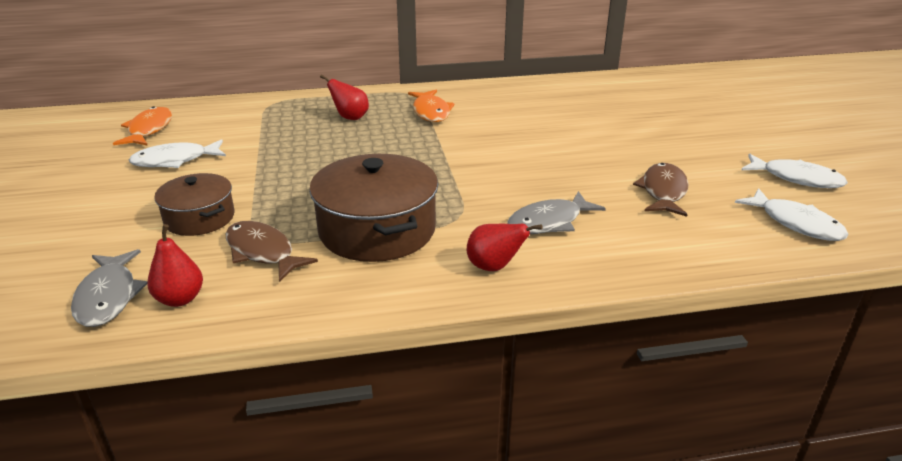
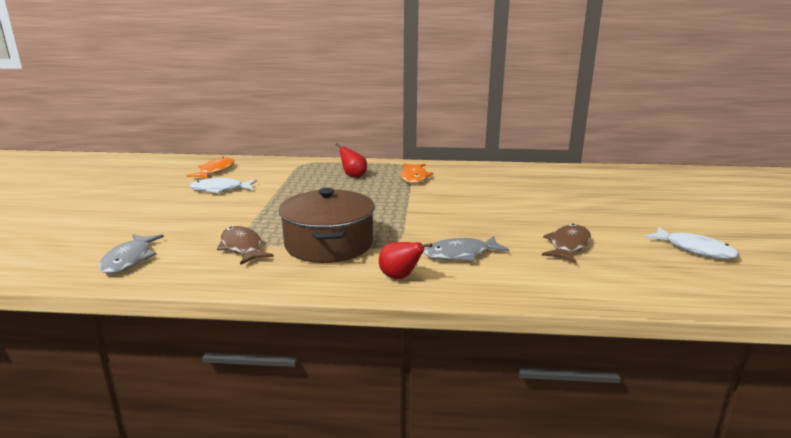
camera: 15 degrees right, 10 degrees down
(180, 299) = (172, 267): red pear -> none
(199, 218) = (214, 223): brown pot -> none
(795, 223) = (674, 280): white fish -> none

